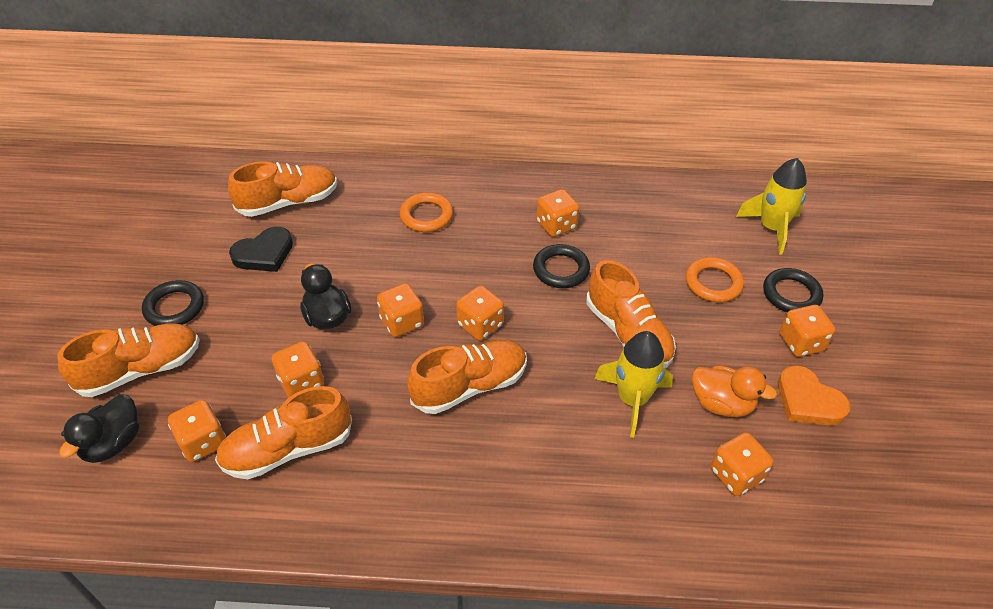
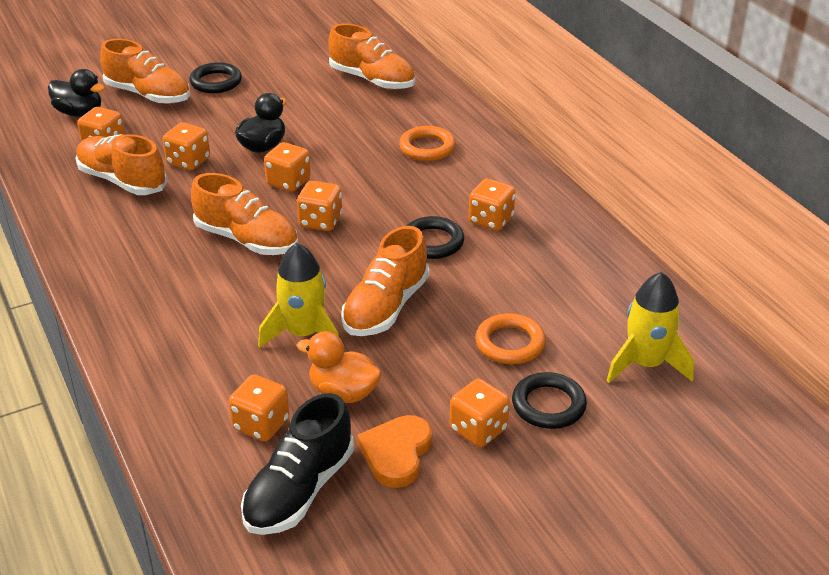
camera: 60 degrees right, 10 degrees down
(113, 443) = (79, 113): black duck -> black duck turned 150 degrees counterclockwise
(264, 253) = (304, 93): black heart -> none
(721, 404) = (343, 392): orange duck -> orange duck turned 120 degrees clockwise
(826, 479) = (299, 490): none -> black shoe

